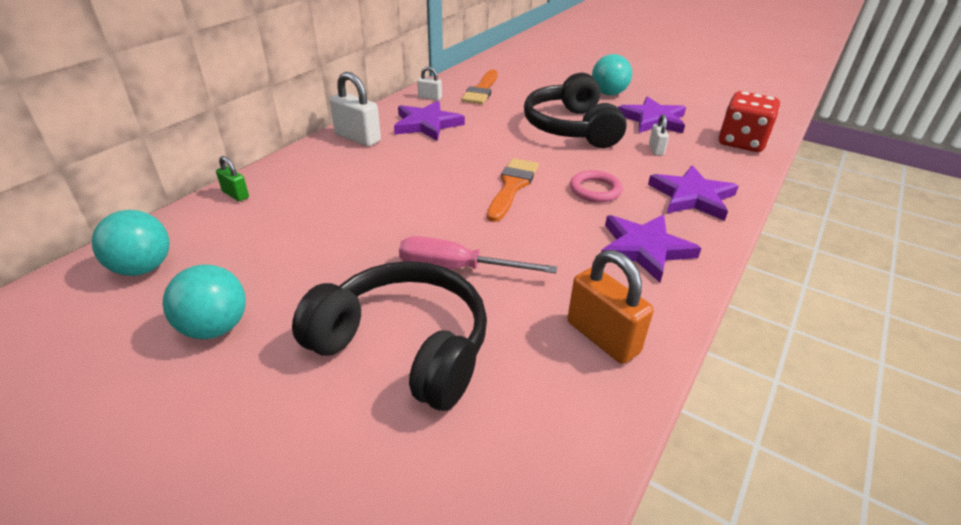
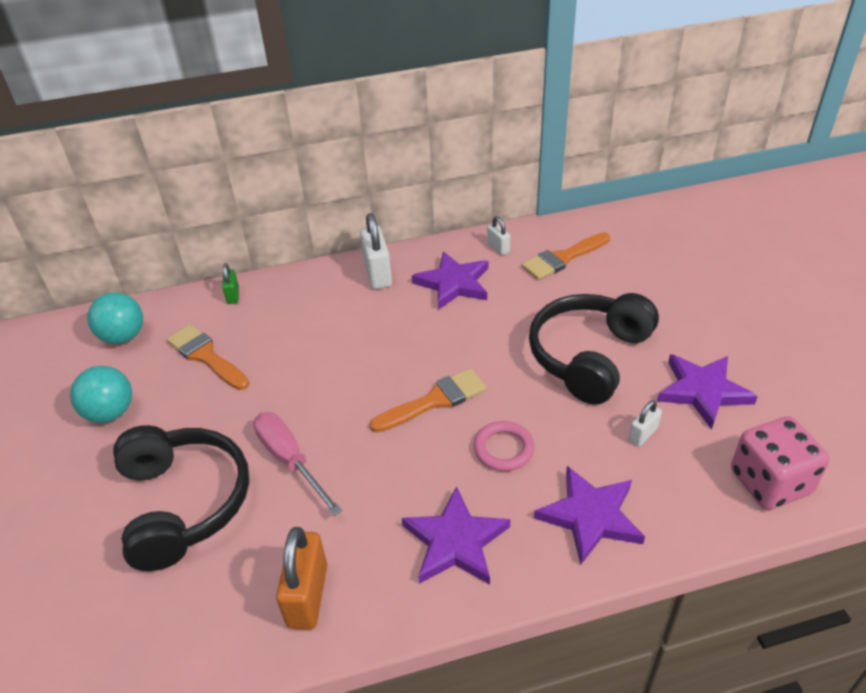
camera: 45 degrees right, 5 degrees up
(268, 242) = (206, 356): none -> orange brush
(608, 93) = (704, 326): turquoise ball -> none
(741, 142) = (769, 482): red dice -> pink dice

